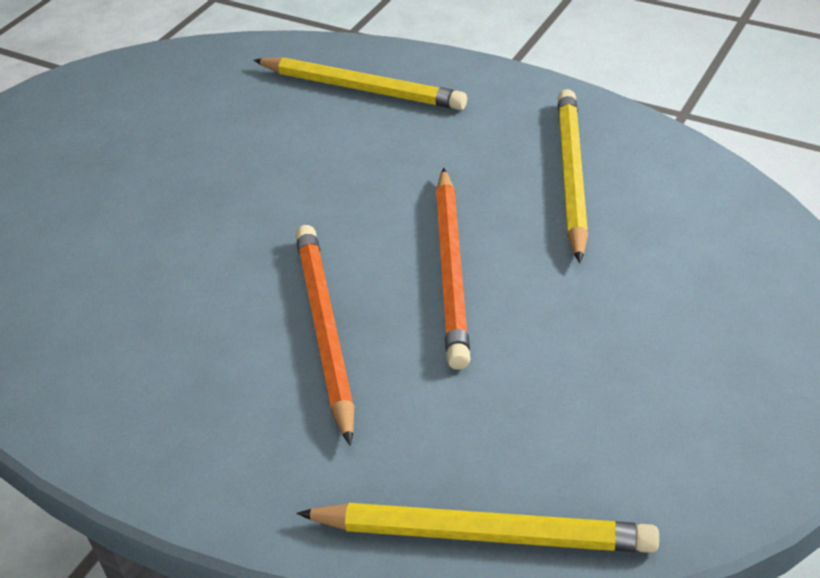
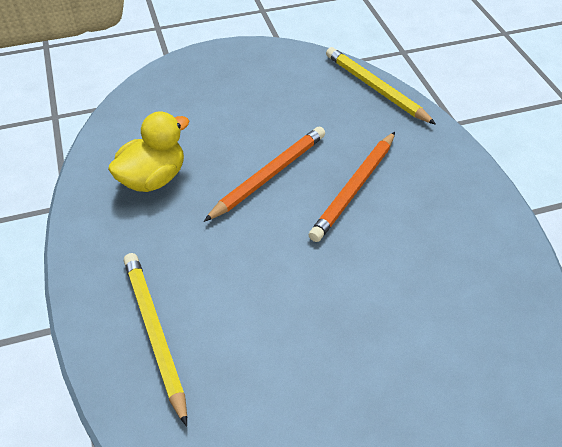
camera: 140 degrees left, 5 degrees up
(572, 175) = (153, 179): yellow pencil -> yellow duck

